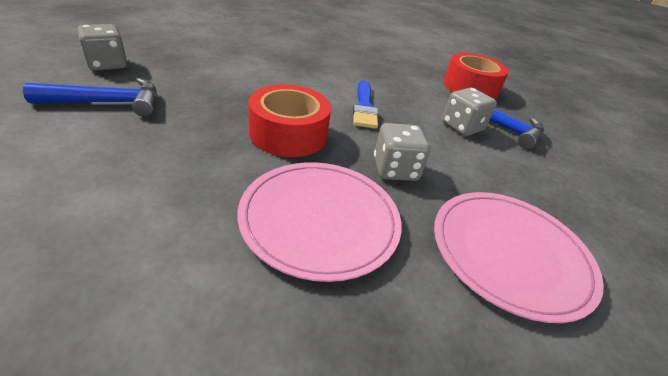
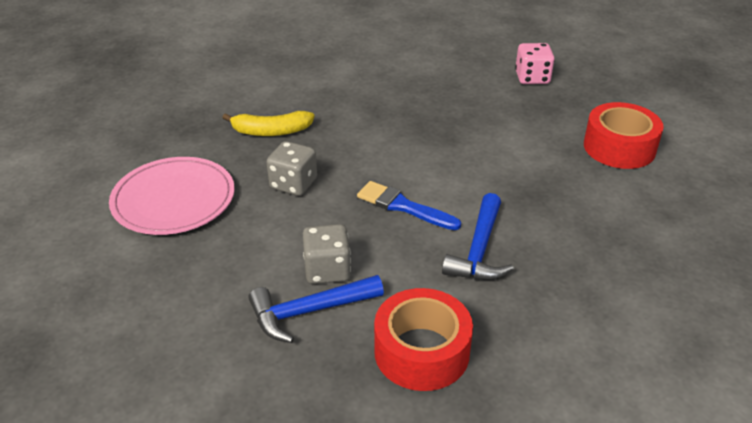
camera: 125 degrees right, 0 degrees up
(107, 64) = (532, 78): grey dice -> pink dice
(108, 103) = (458, 75): blue hammer -> blue hammer (479, 250)
(288, 134) = (376, 144): red tape -> red tape (619, 147)
(320, 220) = (271, 131): pink plate -> yellow banana

